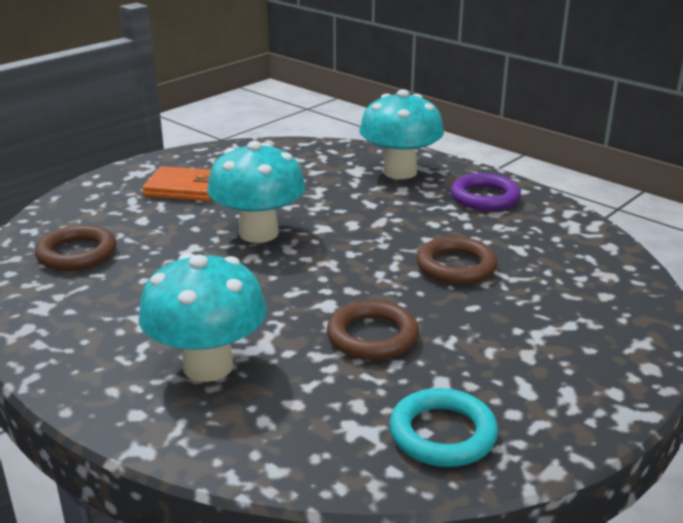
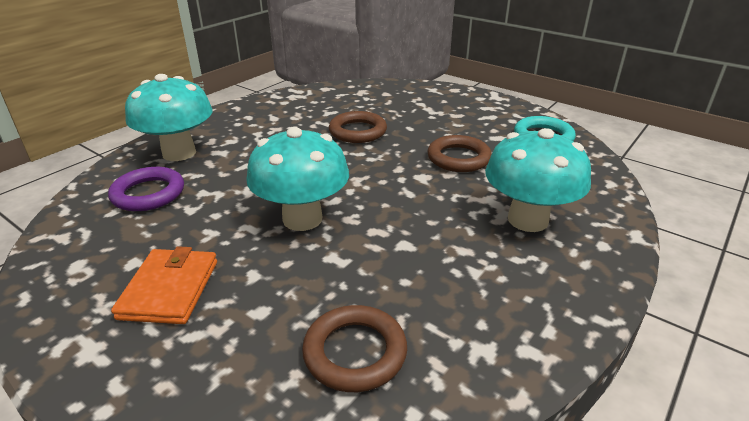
camera: 95 degrees left, 5 degrees up
(484, 197) = (245, 120): purple ring -> purple ring (148, 194)

